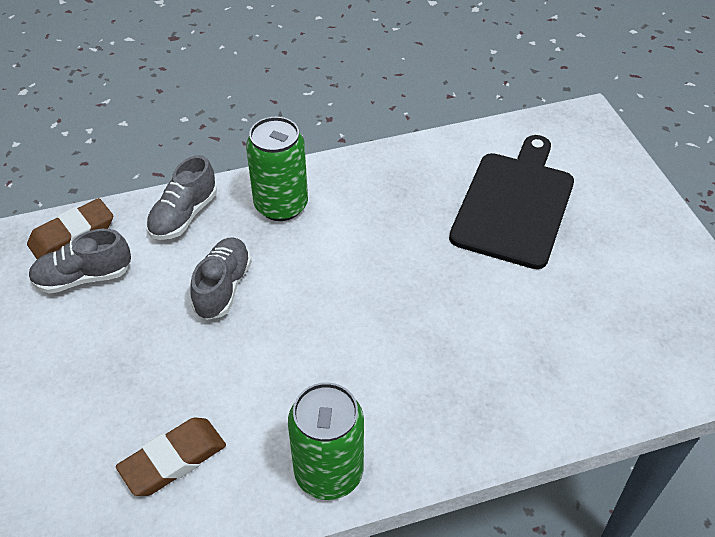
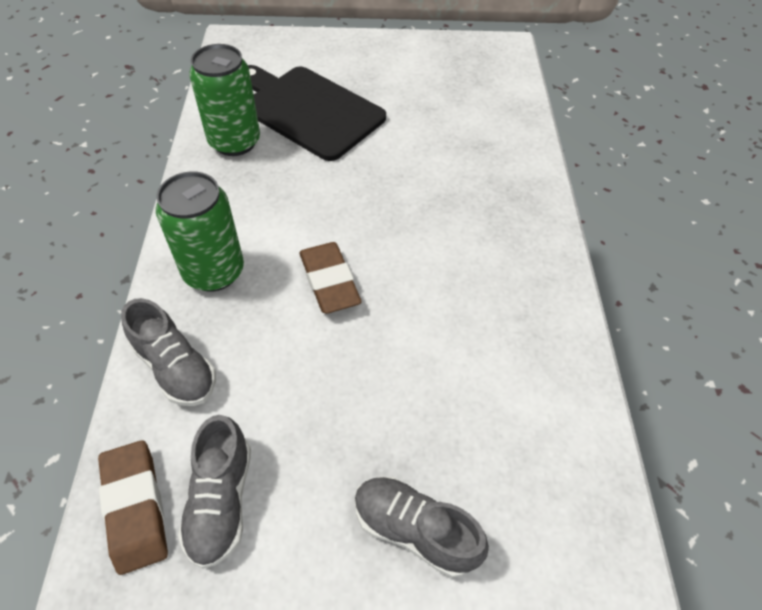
camera: 75 degrees left, 5 degrees up
(173, 460) = (516, 435): brown eraser -> brown eraser (329, 281)
(223, 287) = (306, 348): grey shoe -> grey shoe (414, 530)
(328, 472) = (553, 308): green can -> green can (234, 142)

